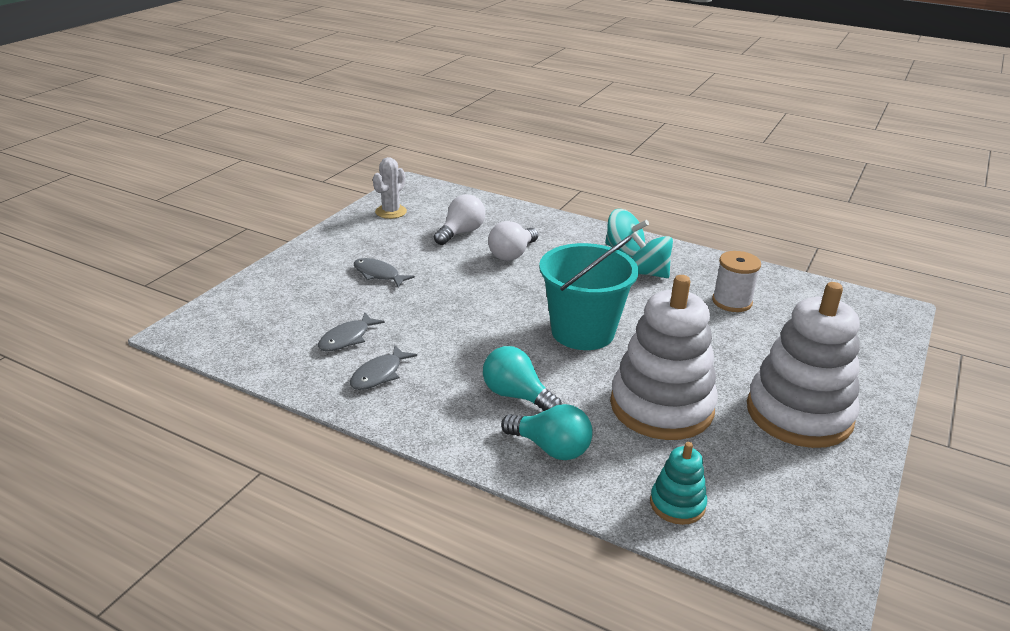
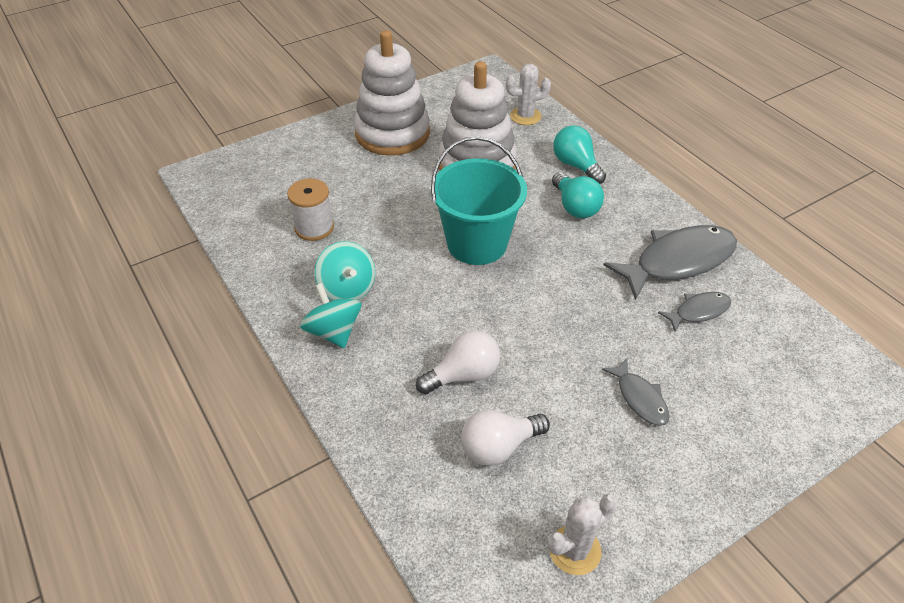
camera: 150 degrees left, 15 degrees up
(379, 374) = (678, 261): grey fish -> grey fish, size x1.96
(677, 504) = (525, 116): turquoise stacking toy -> white cactus

